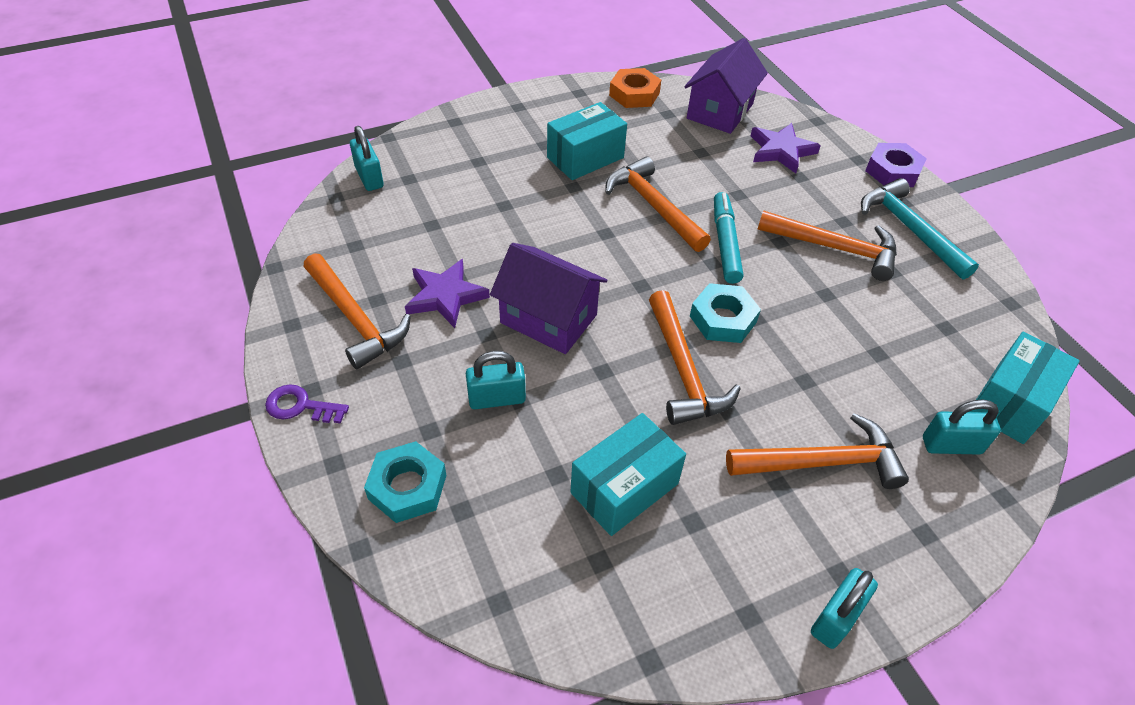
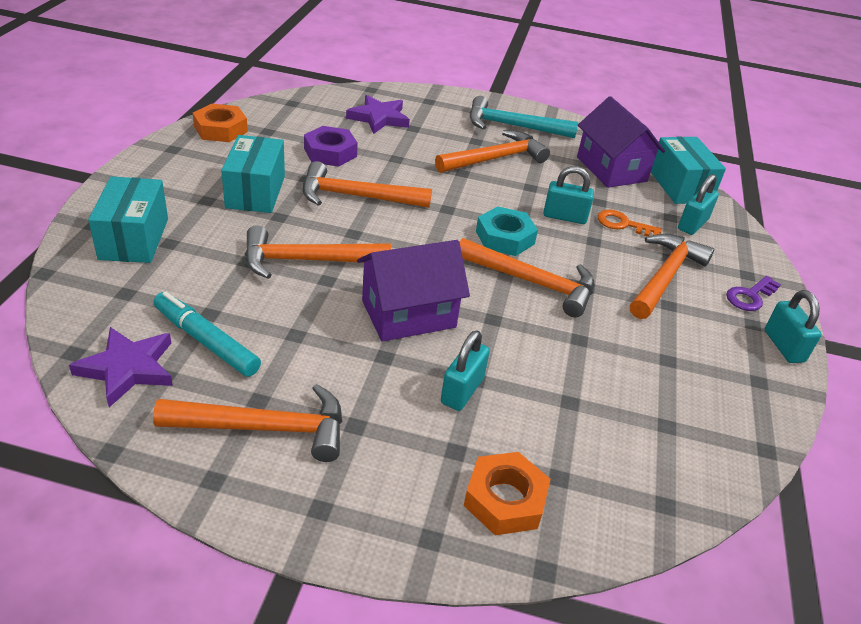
camera: 55 degrees left, 10 degrees down
(300, 406) = (333, 528): purple key -> purple key (750, 296)
(369, 177) = (82, 316): turquoise padlock -> turquoise padlock (564, 217)
(407, 487) = (505, 499): turquoise nut -> orange nut
(445, 296) = (310, 355): purple star -> purple star (127, 368)
(542, 231) = (307, 261): none -> orange hammer
(624, 488) = (613, 374): turquoise box -> turquoise box (134, 239)
(720, 111) = (301, 112): purple house -> purple house (611, 169)
(725, 243) = (435, 192): turquoise marker -> turquoise marker (206, 341)
(865, 389) = (623, 224): none -> orange key
(892, 171) = (456, 98): purple nut -> purple nut (330, 152)

